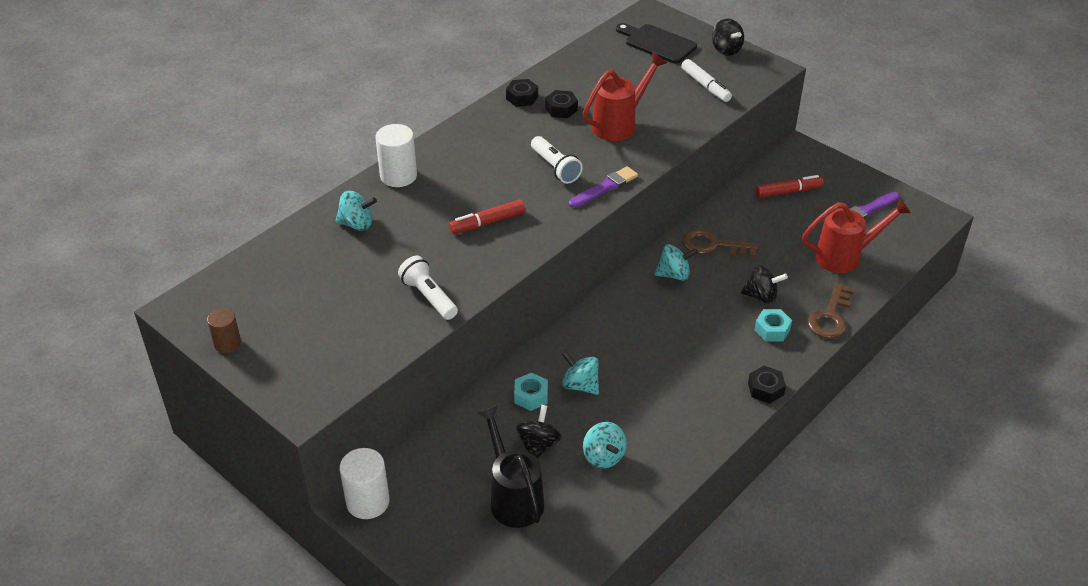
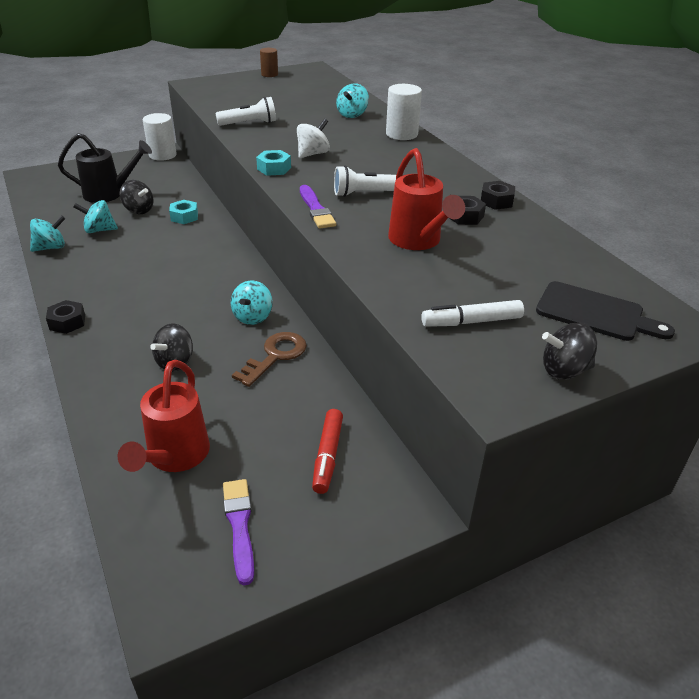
camera: 110 degrees right, 5 degrees down
(487, 222) = (313, 154): red marker -> white spinning top
(580, 385) = (173, 237): turquoise spinning top -> turquoise spinning top (51, 247)
(657, 43) = (595, 313): black cutting board -> black cutting board turned 60 degrees clockwise
(772, 330) = (127, 352): turquoise nut -> turquoise nut (274, 168)
(830, 317) = (101, 401): brown key -> none

